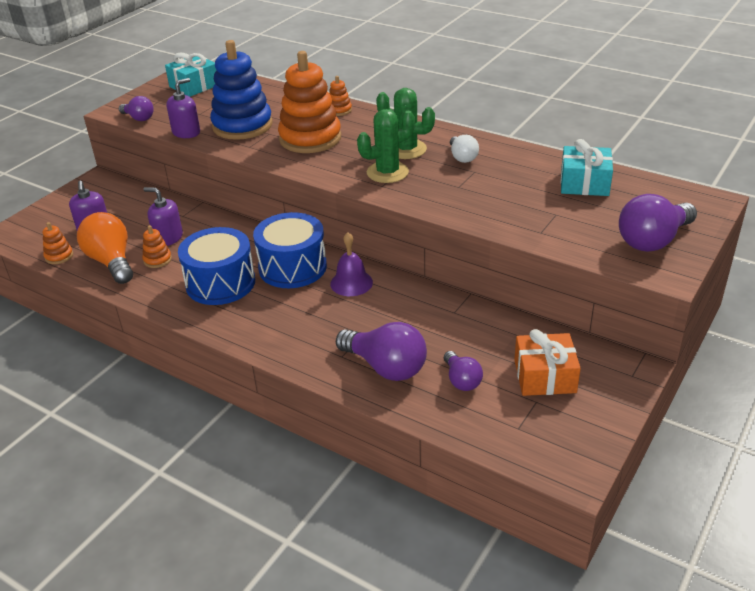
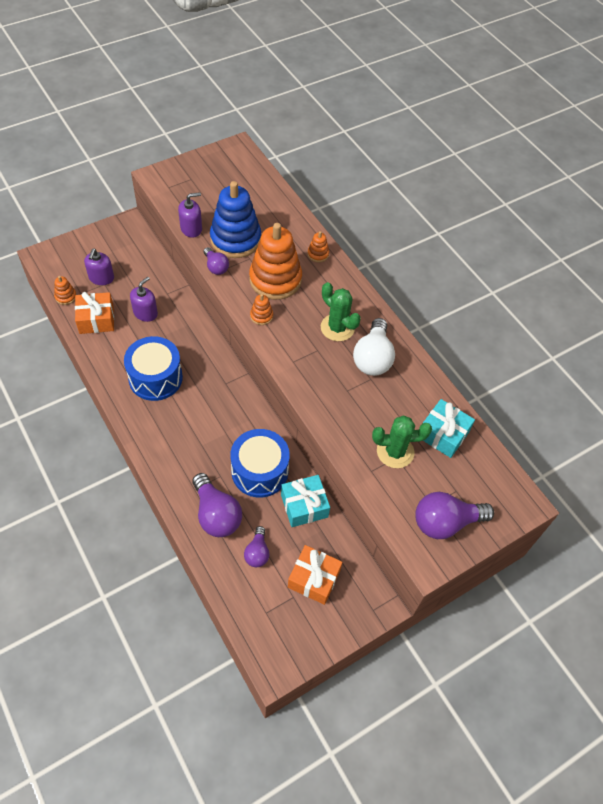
camera: 20 degrees right, 20 degrees up
(111, 262) = (96, 319): orange light bulb -> orange gift
(139, 118) = (167, 194): purple light bulb -> purple light bulb (216, 267)
(157, 260) = (127, 333): orange stacking toy -> orange stacking toy (261, 316)
(168, 238) = (145, 313): purple soap dispenser -> purple soap dispenser turned 75 degrees clockwise
(194, 86) = (228, 170): turquoise gift -> turquoise gift (304, 506)
(292, 267) = (211, 386): blue drum -> blue drum (259, 471)
(351, 283) = (242, 423): purple bell -> none
(387, 172) = (306, 348): green cactus -> green cactus (395, 451)
(462, 157) = (373, 358): white light bulb -> white light bulb, size x1.75

